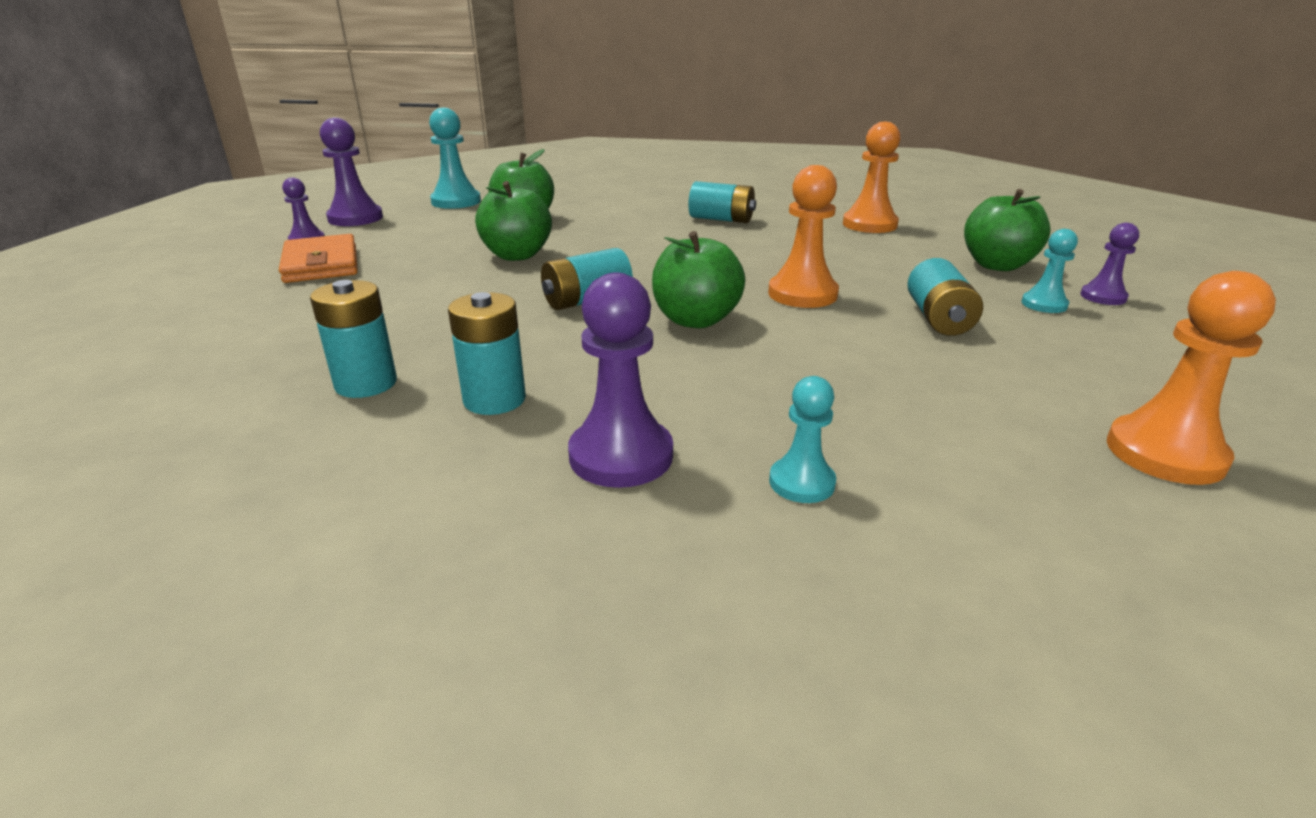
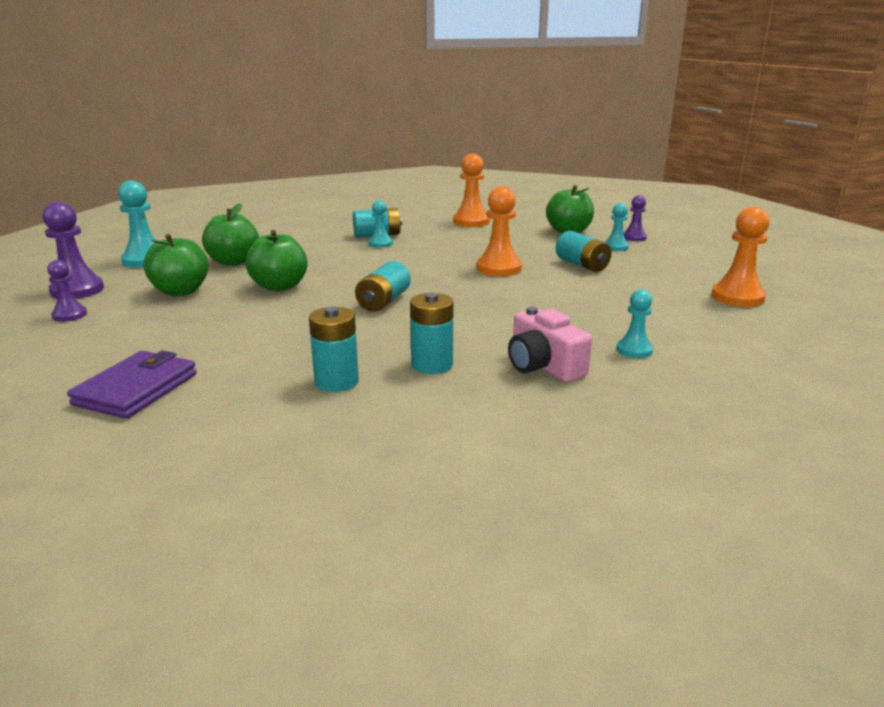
camera: 35 degrees left, 5 degrees down
(211, 328) = (136, 389): none -> purple wallet
(321, 264) = (128, 328): orange wallet -> none
(621, 456) = (543, 366): purple pawn -> pink camera
(695, 320) = (466, 296): green apple -> green apple (180, 291)
(707, 230) = (380, 244): none -> turquoise pawn

